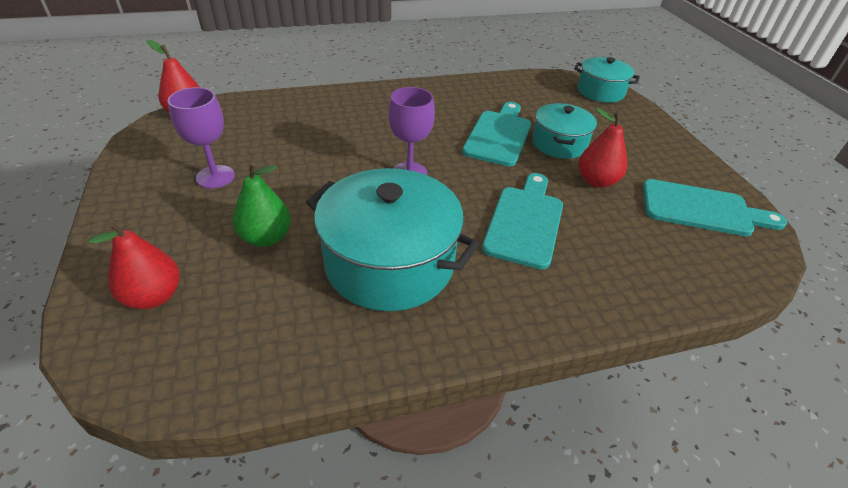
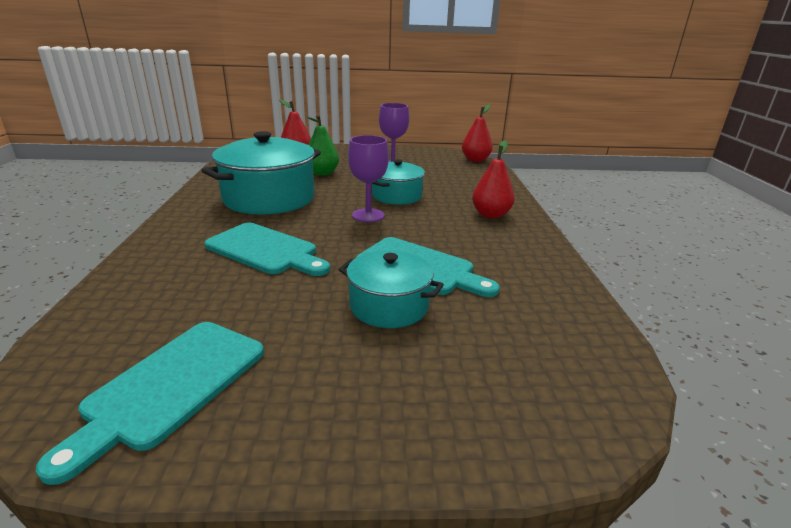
camera: 105 degrees right, 15 degrees down
(596, 181) = (295, 310): red pear -> red pear (490, 215)
(600, 92) = (569, 414): turquoise pot -> turquoise pot (396, 196)

